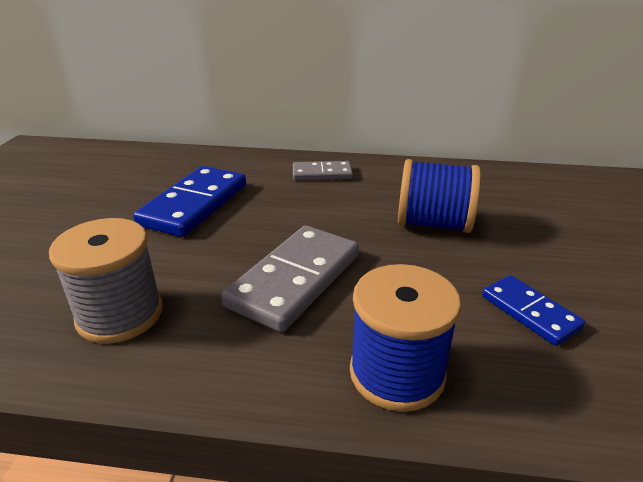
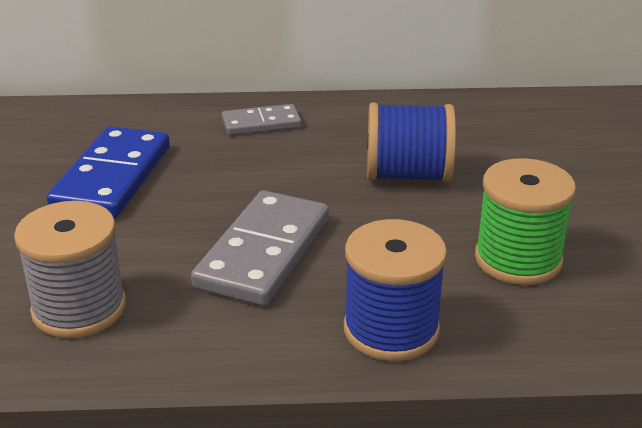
camera: 10 degrees left, 0 degrees up
(529, 312) = (518, 259): blue domino -> green spool

